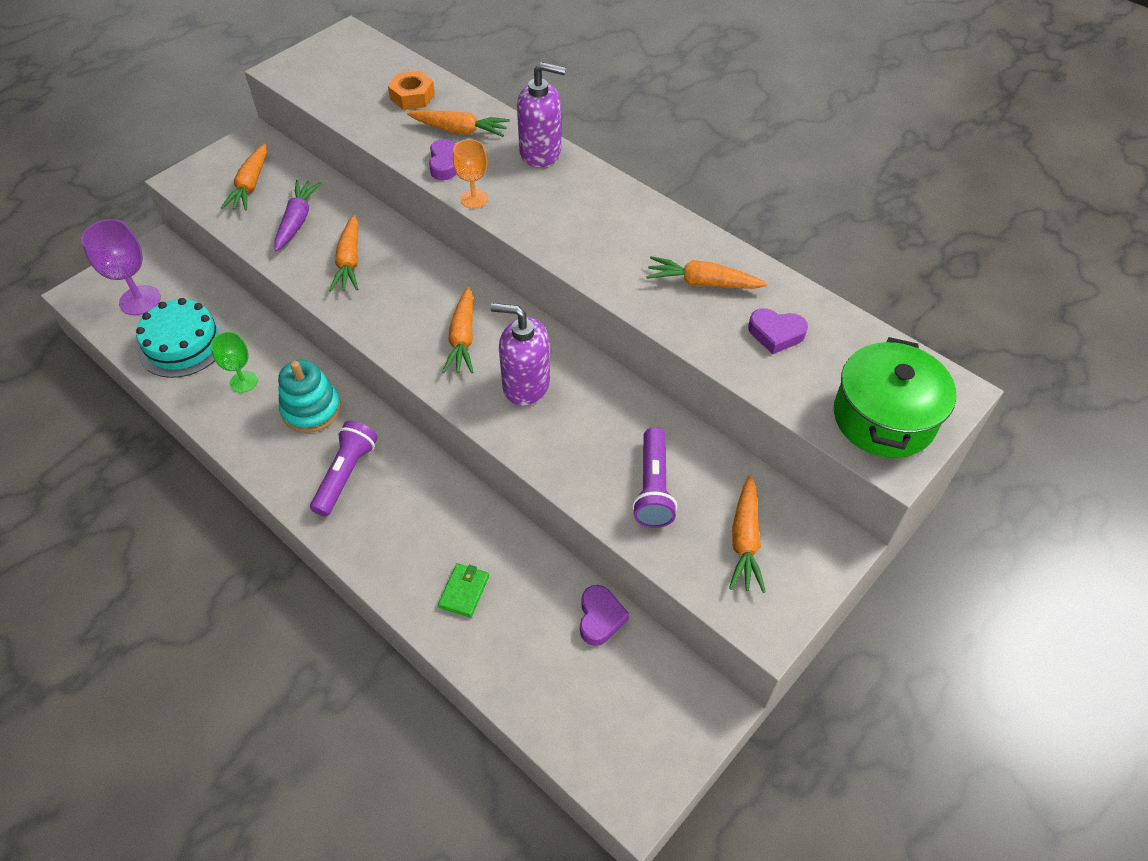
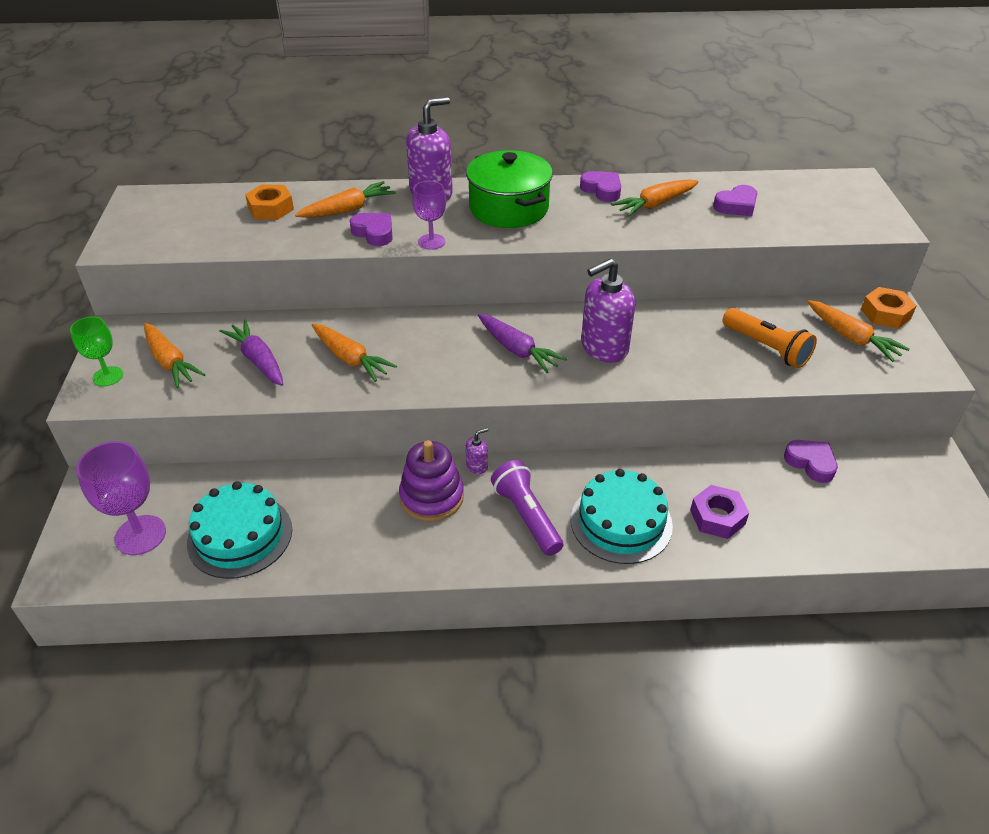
camera: 45 degrees left, 10 degrees down
(243, 382) = (343, 521): green goblet -> green goblet (108, 376)
(311, 409) = (431, 497): turquoise stacking toy -> purple stacking toy
(368, 411) = (477, 466): none -> purple soap dispenser
(396, 534) = (621, 522): none -> turquoise cake
(462, 338) = (517, 350): orange carrot -> purple carrot
(464, 591) = (717, 517): green wallet -> purple nut
(474, 199) = (431, 242): orange goblet -> purple goblet
(653, 487) = (766, 347): purple flashlight -> orange flashlight
(680, 238) = (602, 190): none -> purple heart
(819, 546) = (885, 314): none -> orange nut
(884, 417) = (851, 211): green pot -> green pot (509, 208)

